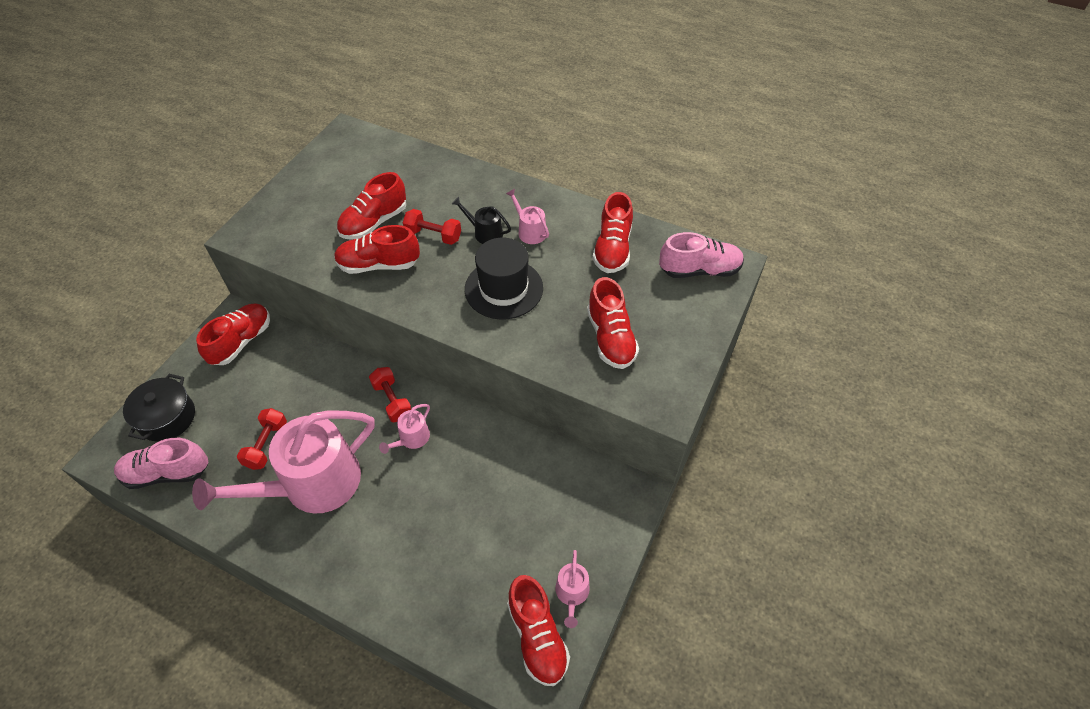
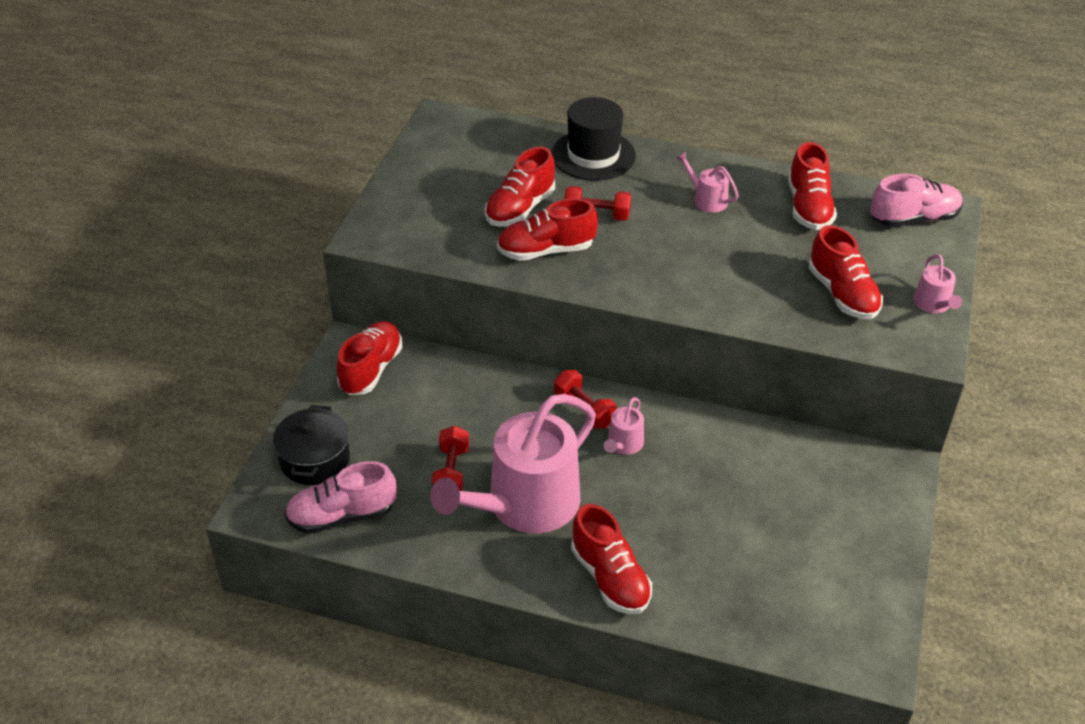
camera: 10 degrees left, 10 degrees down
(485, 233) = (655, 206): black watering can -> none
(504, 289) = (702, 259): black hat -> black hat (593, 155)
(537, 636) = (846, 616): red shoe -> red shoe (610, 578)
(572, 593) = (869, 570): pink watering can -> pink watering can (933, 304)

